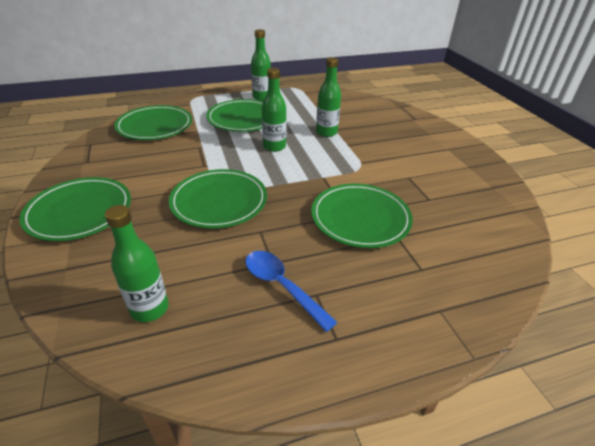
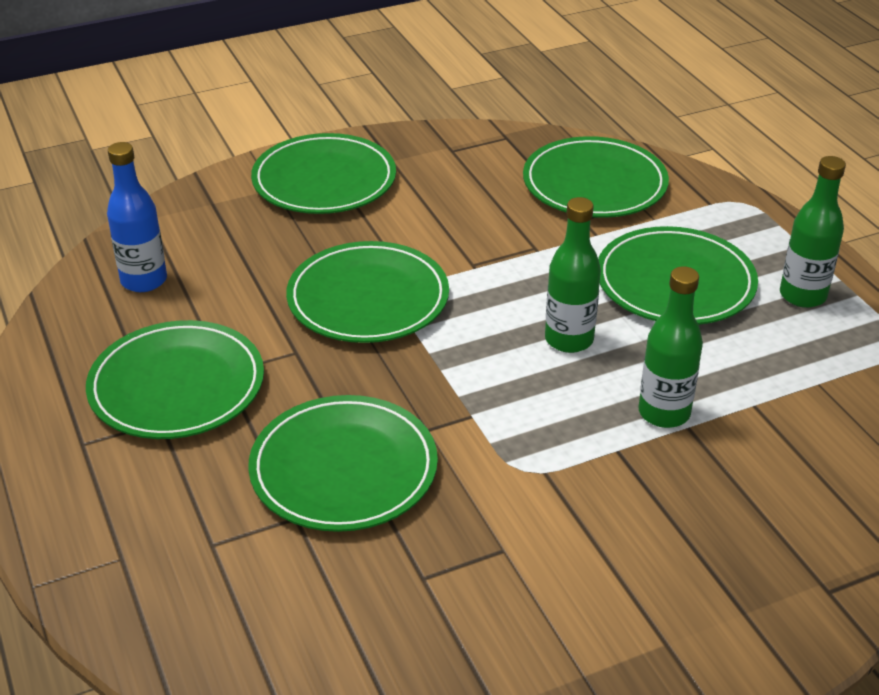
camera: 85 degrees right, 0 degrees up
(149, 308) = (144, 280): green bottle -> blue bottle
(282, 286) = (177, 386): blue spoon -> green plate

